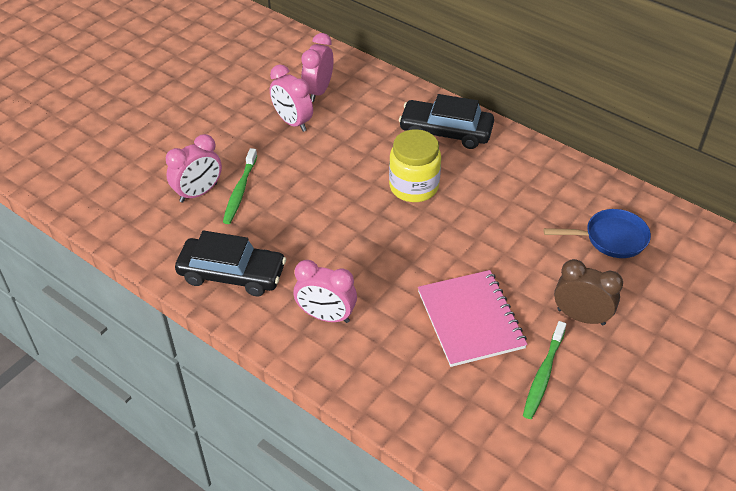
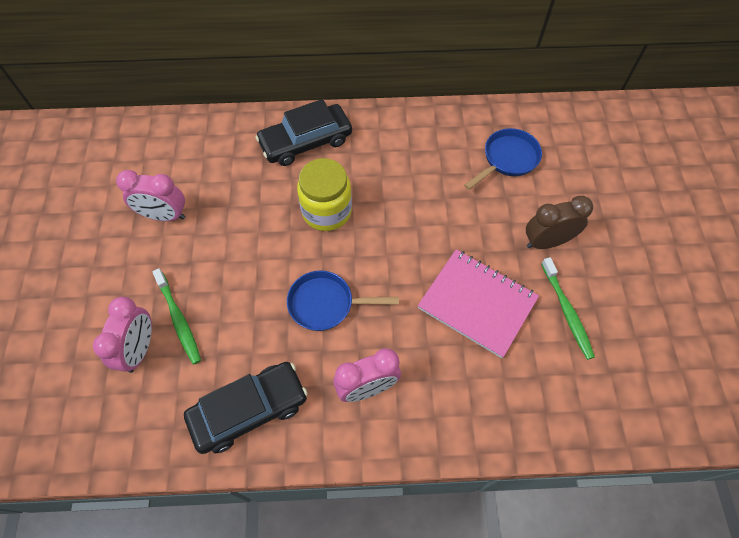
camera: 40 degrees left, 15 degrees up
(318, 91) = (160, 169): pink clock -> none
(351, 245) = (326, 304): none -> blue pan

